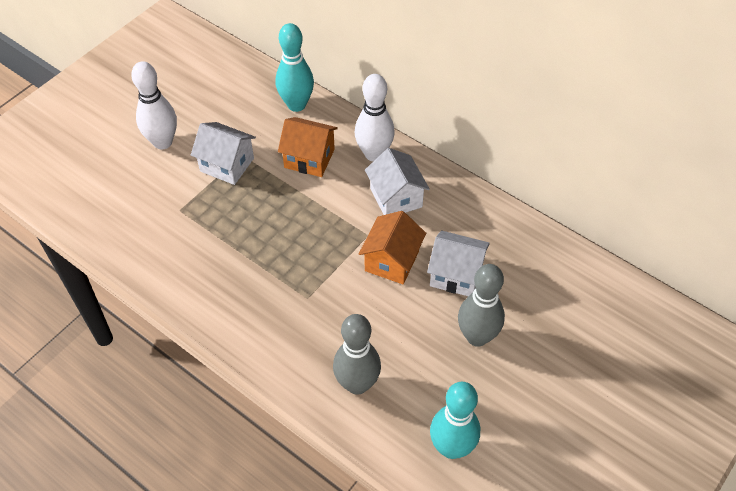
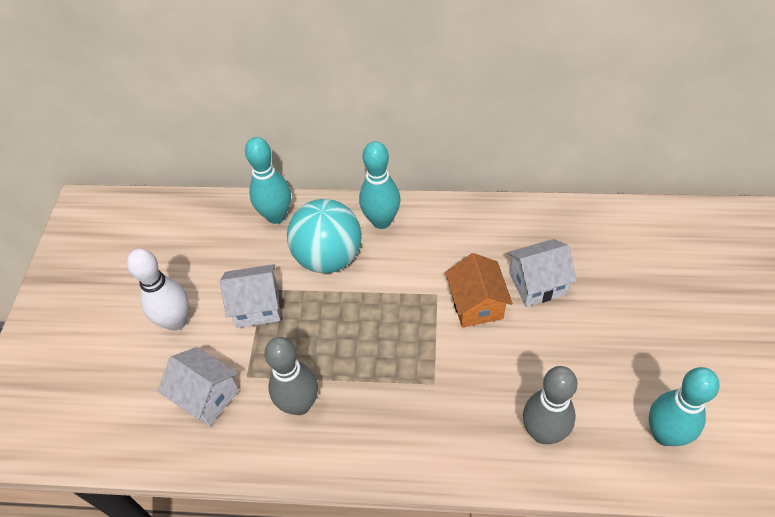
camera: 30 degrees left, 0 degrees up
(309, 158) = (328, 257): orange house -> turquoise ball
(374, 154) = (381, 221): white bowling pin -> turquoise bowling pin
(396, 198) = (432, 248): white house -> white house (206, 396)
(477, 337) = (599, 325): grey bowling pin -> grey bowling pin (299, 404)

